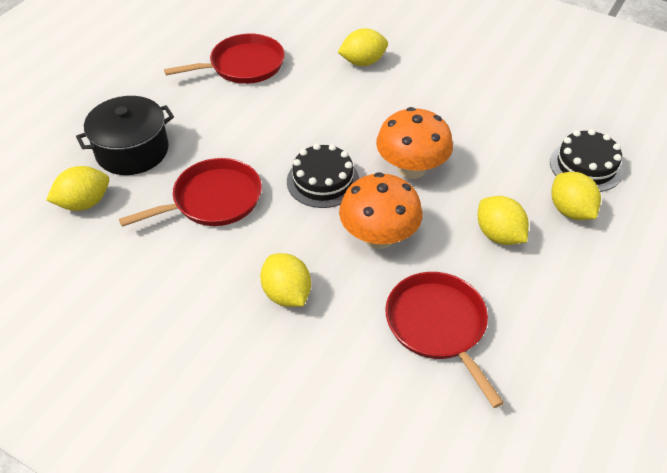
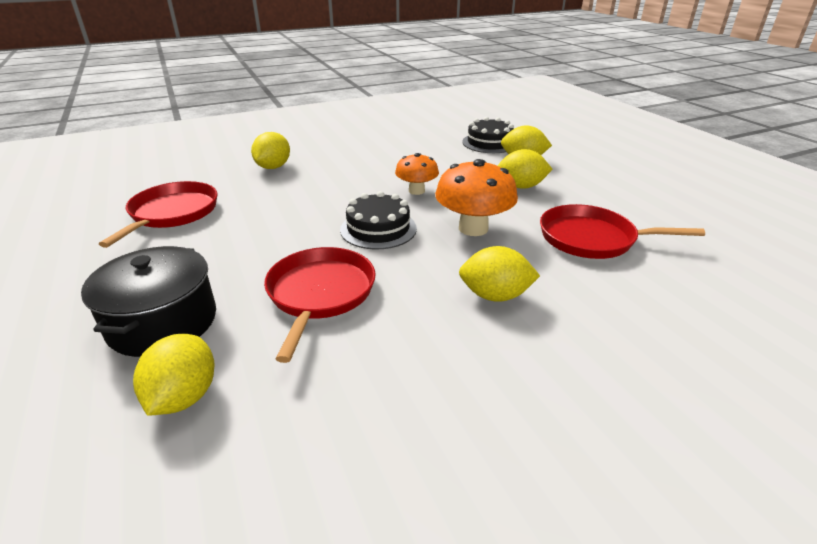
camera: 55 degrees left, 15 degrees down
(411, 169) = (416, 191): orange mushroom -> orange mushroom, size x0.62

